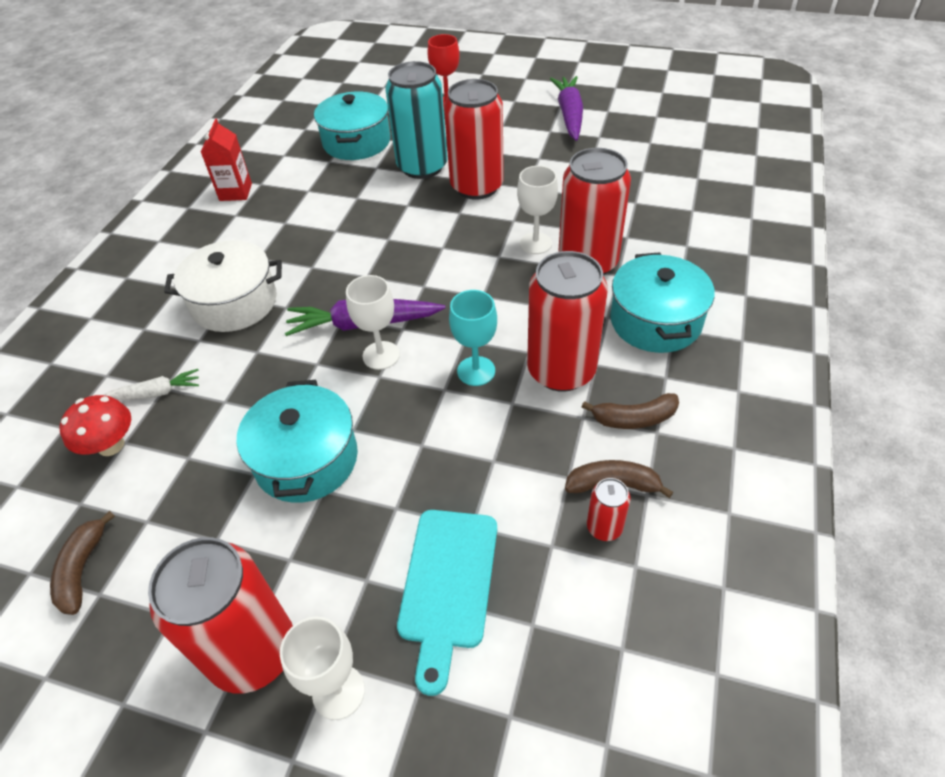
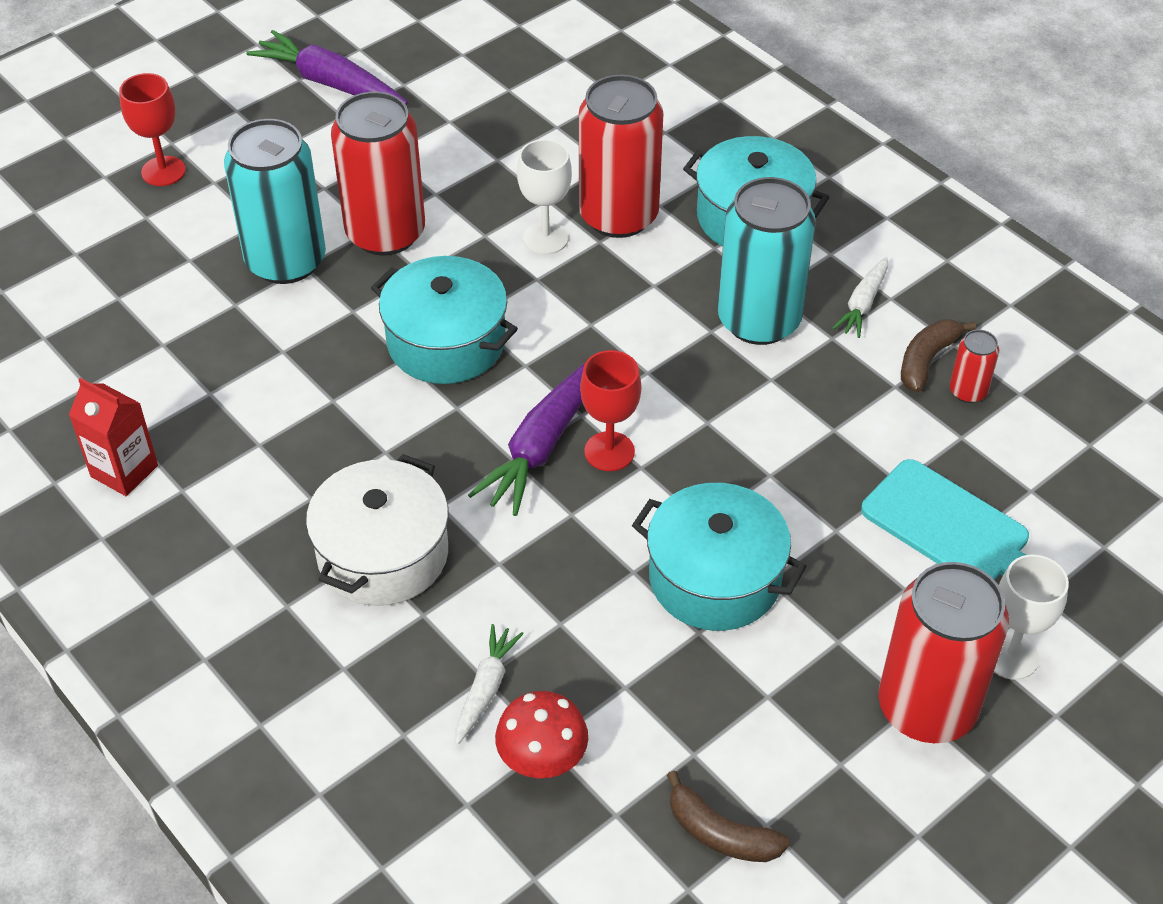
camera: 60 degrees left, 0 degrees up
(356, 142) = (149, 298): turquoise pot -> turquoise pot (446, 342)
(381, 355) = (609, 451): white goblet -> red goblet
(476, 371) = (703, 384): turquoise goblet -> none
(561, 370) = (759, 320): red can -> turquoise can
(634, 418) = (863, 304): brown banana -> white carrot

